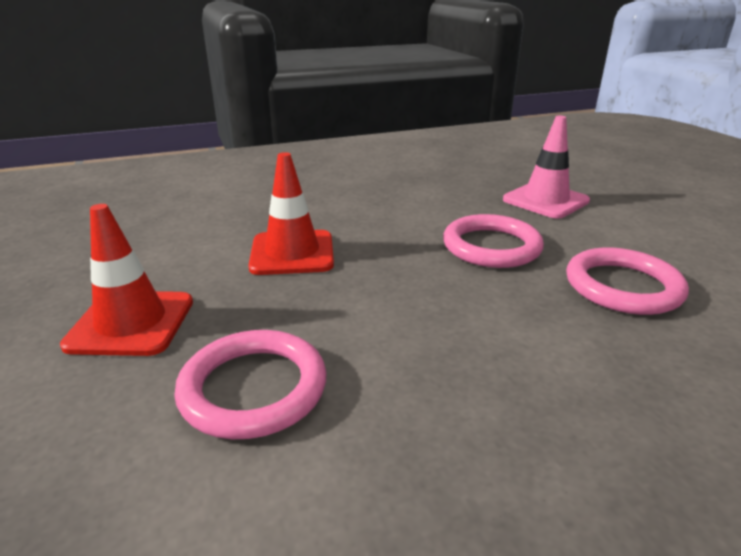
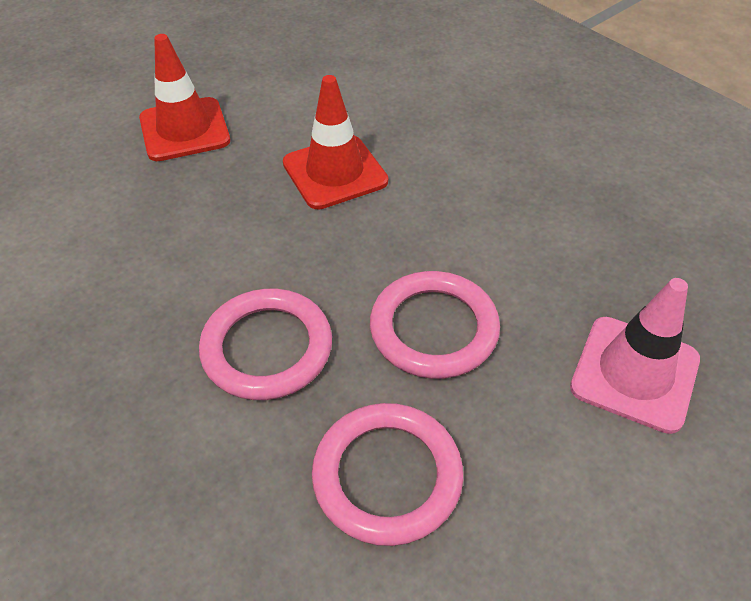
camera: 70 degrees right, 20 degrees up
(253, 388) = (123, 223): pink ring -> pink ring (267, 348)

